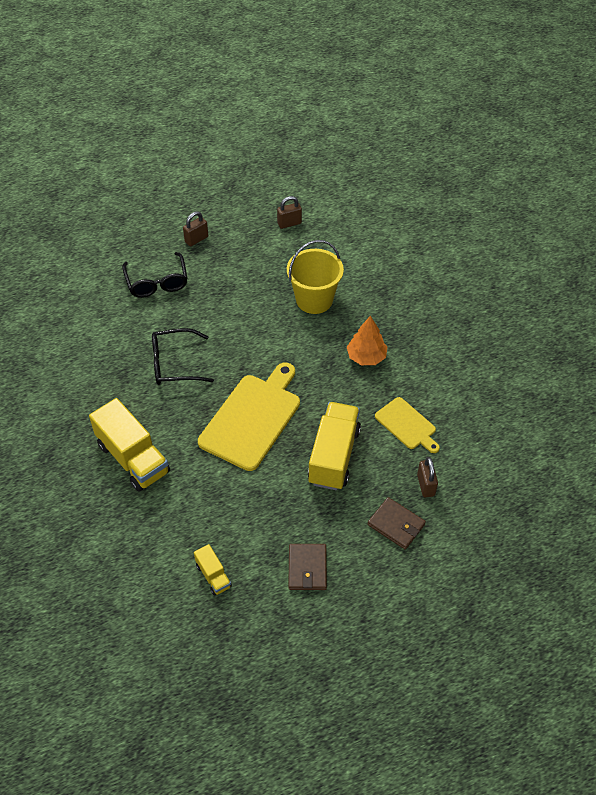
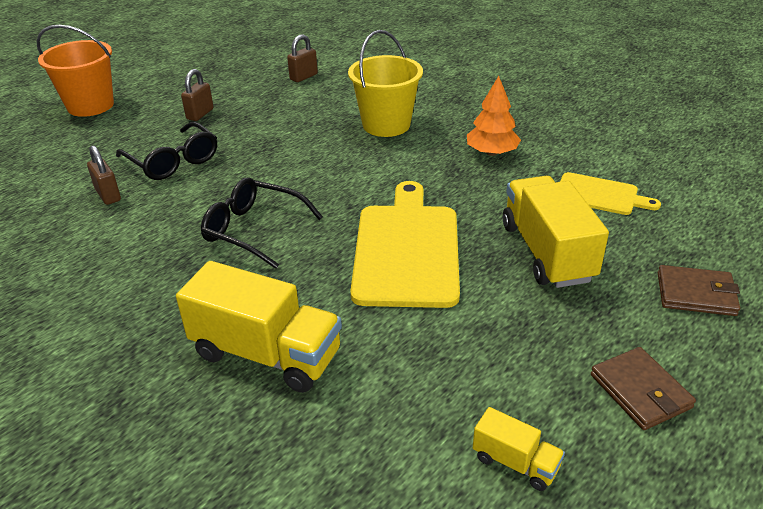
camera: 25 degrees left, 15 degrees down
(130, 202) = (90, 105): none -> orange bucket
(173, 364) = (252, 229): black glasses -> black glasses turned 60 degrees clockwise
(426, 485) = (684, 242): brown padlock -> brown padlock (108, 195)

